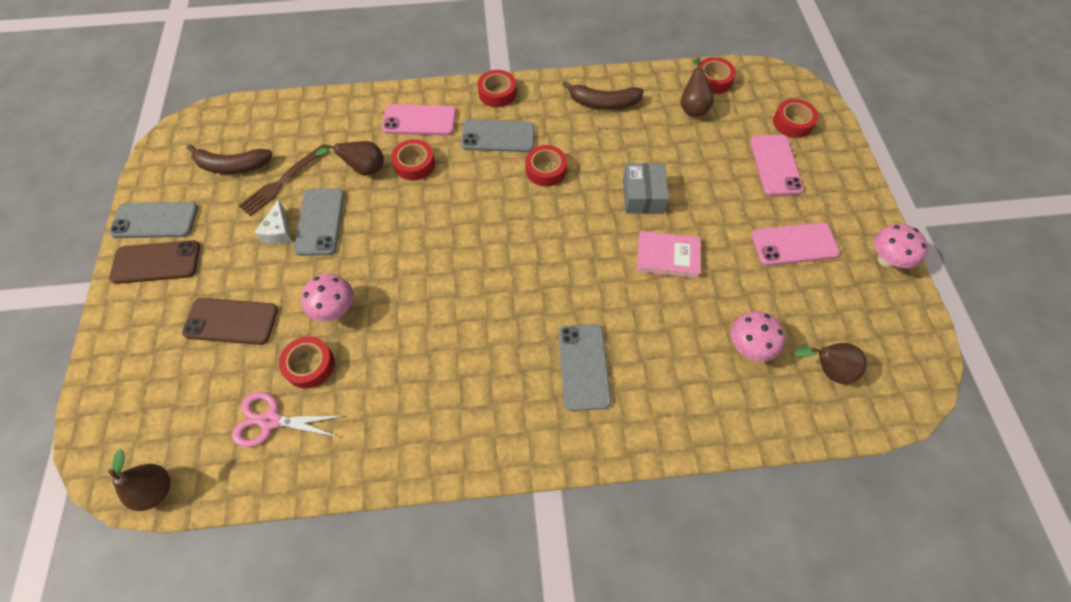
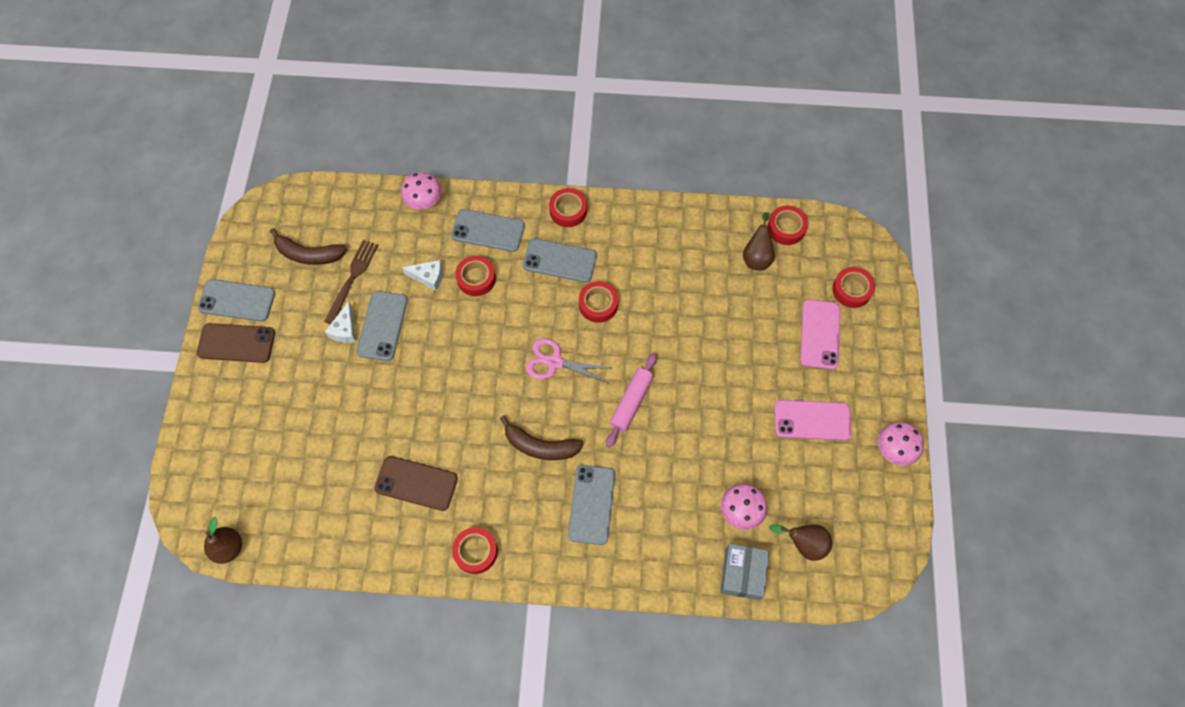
camera: 10 degrees right, 5 degrees up
(231, 321) = (297, 411): brown phone -> brown phone (416, 483)
(270, 421) = (323, 506): pink scissors -> pink scissors (554, 362)
(282, 182) = (352, 278): brown fork -> brown fork turned 150 degrees clockwise
(309, 365) = (359, 462): red tape -> red tape (475, 552)
(335, 310) = (386, 415): pink mushroom -> pink mushroom (424, 202)
(363, 169) = (428, 277): brown pear -> white cheese
(419, 120) = (488, 231): pink phone -> grey phone
(602, 256) = (631, 402): none -> pink rolling pin
(603, 103) = (670, 238): brown banana -> brown banana (540, 446)
(643, 196) = (683, 347): grey box -> grey box (742, 574)
(668, 256) = (691, 412): pink book -> none

